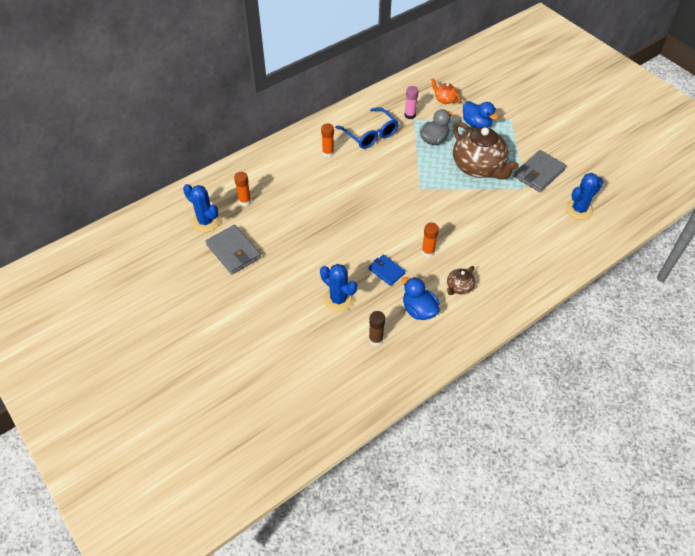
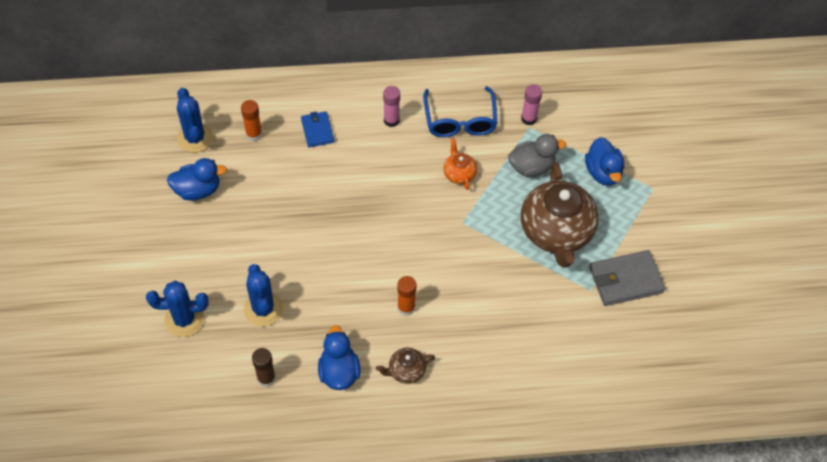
camera: 30 degrees right, 5 degrees up
(233, 251) = (198, 190): grey wallet -> blue duck
(328, 153) = (391, 120): orange glue stick -> pink glue stick
(386, 271) = (341, 305): blue wallet -> blue wallet (317, 130)
(444, 99) = (590, 118): orange teapot -> orange teapot (459, 174)
(579, 209) = (634, 355): blue cactus -> blue cactus (184, 320)

